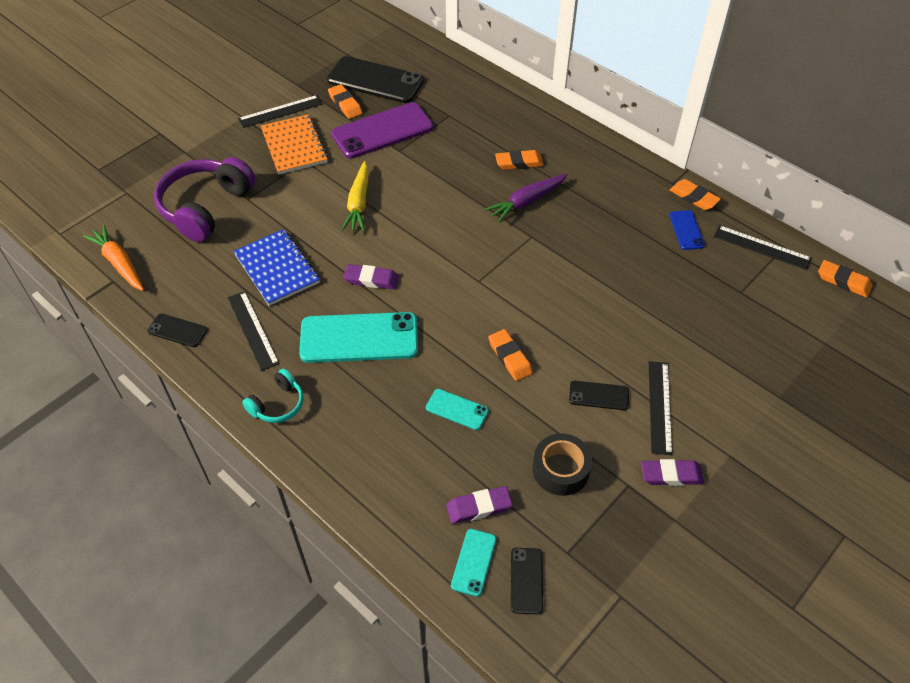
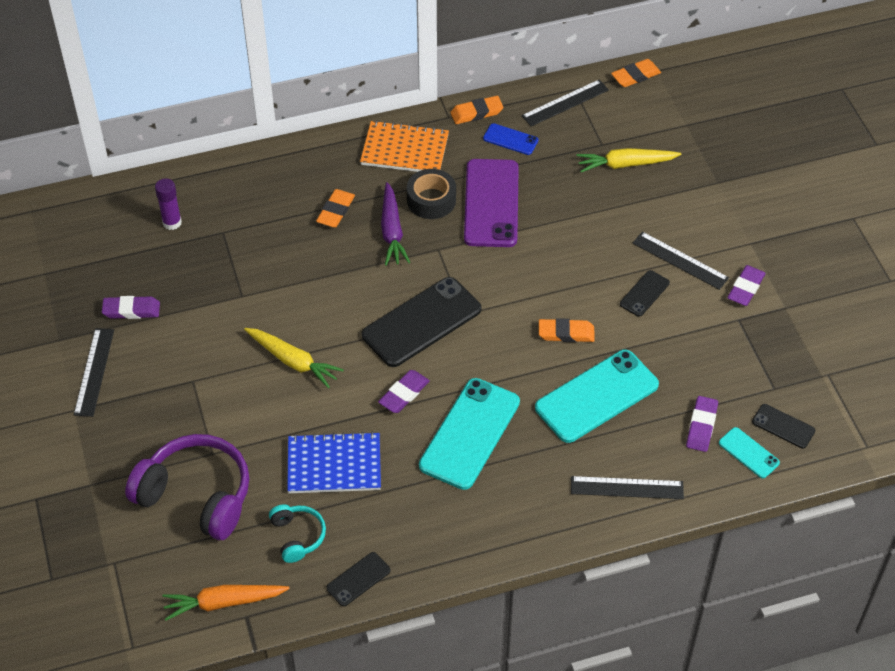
camera: 60 degrees left, 0 degrees up
(205, 207) = (196, 495): purple headphones -> purple headphones turned 150 degrees clockwise
(253, 330) = (401, 514): black ruler -> black ruler (627, 487)
(278, 404) = (506, 528): turquoise headphones -> turquoise headphones (297, 536)
(294, 146) = (162, 381): orange notebook -> orange notebook (405, 150)
(345, 104) = (131, 310): orange eraser -> purple eraser
(375, 81) = (114, 268): black phone -> black phone (421, 322)
(382, 131) = (201, 297): purple phone -> purple phone (491, 203)
(436, 88) = (172, 222): none -> purple glue stick
(457, 409) = (597, 396): turquoise phone -> turquoise phone, size x2.08
(560, 469) = (699, 355): black tape -> black tape (431, 200)
(734, 318) = (625, 164): none -> yellow carrot

